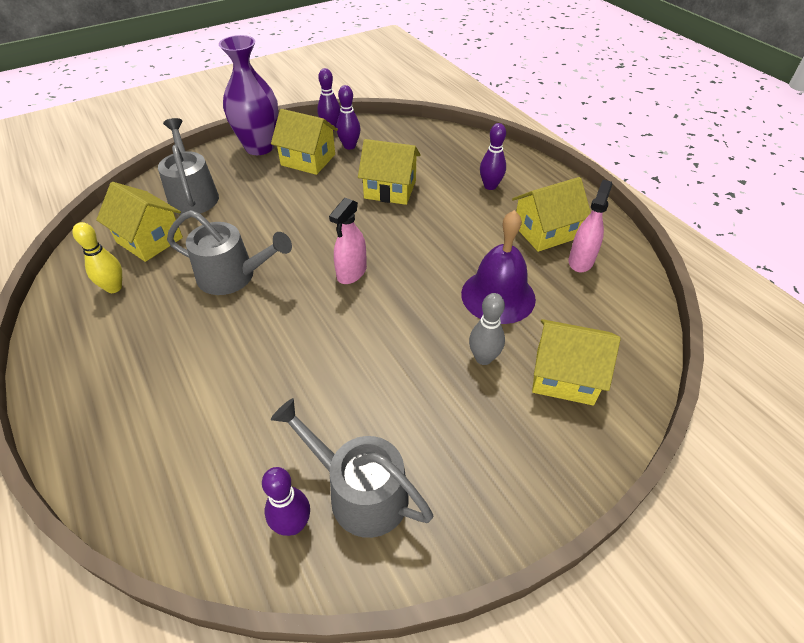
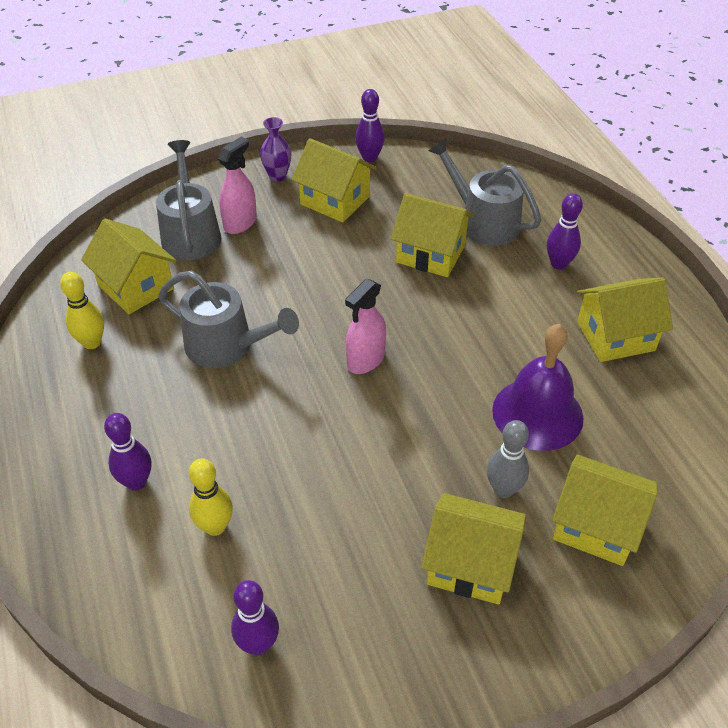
camera: 10 degrees right, 0 degrees up
(240, 425) = (215, 526): none -> yellow bowling pin
(259, 147) = (277, 176): purple vase -> purple vase, size x0.49
(349, 146) = (389, 186): purple bowling pin -> purple bowling pin (136, 482)
(360, 492) = (335, 622): grey watering can -> grey watering can (483, 222)
(468, 423) = (470, 564): none -> yellow house
(581, 261) = (652, 382): pink spray bottle -> pink spray bottle (240, 223)

